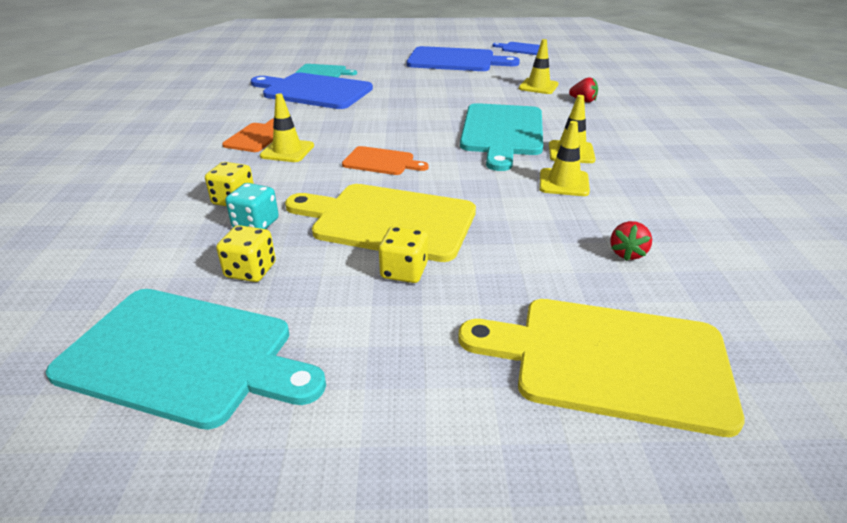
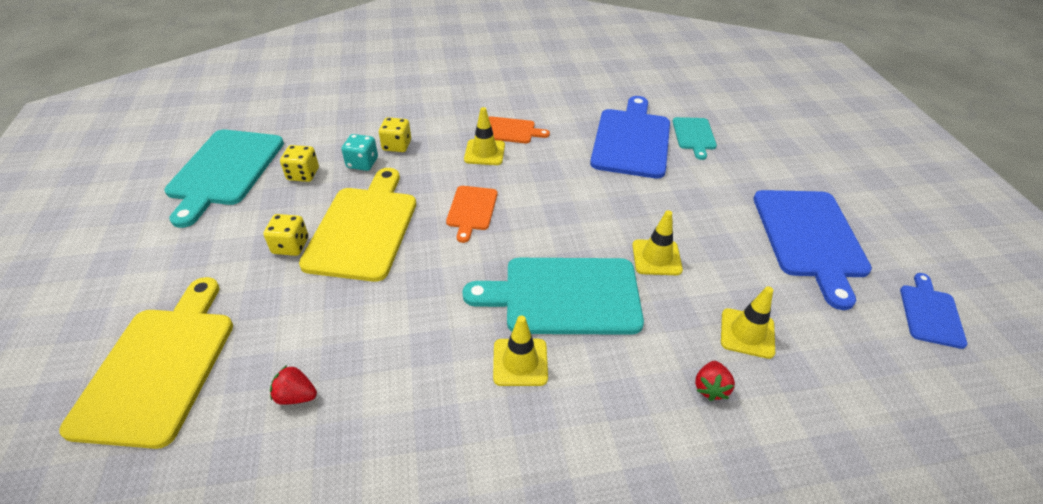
camera: 80 degrees right, 10 degrees up
(563, 183) = (439, 351): yellow traffic cone -> yellow traffic cone (656, 257)

